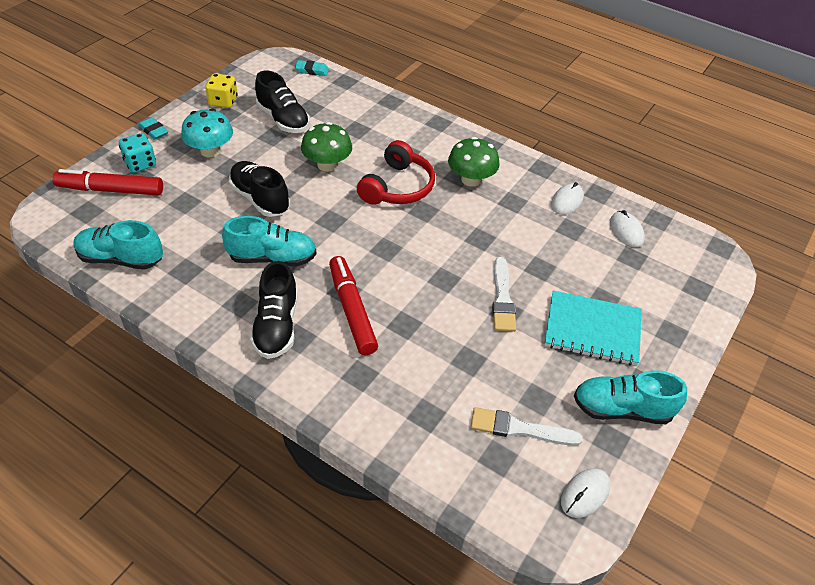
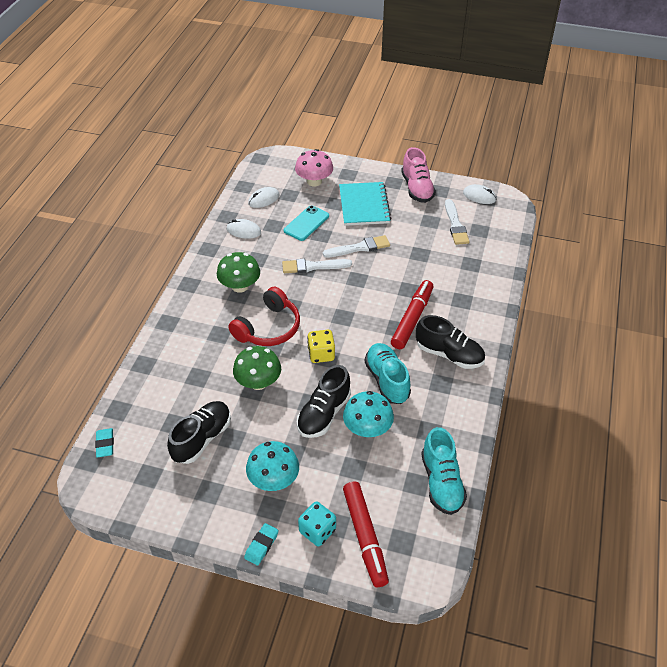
camera: 105 degrees left, 0 degrees up
(221, 224) = (367, 428): none -> turquoise mushroom
(223, 101) = (187, 504): yellow dice -> yellow dice (321, 354)
(276, 326) = (449, 354): black shoe -> black shoe turned 45 degrees clockwise
(352, 310) = (412, 319): red marker -> red marker turned 150 degrees clockwise
(397, 187) = (268, 328): red headphones -> red headphones turned 120 degrees clockwise
(482, 245) = (313, 266): none -> white brush
(567, 259) = (306, 223): none -> turquoise phone
(622, 409) = (417, 188): turquoise shoe -> pink shoe
(658, 290) = (314, 181): none -> pink mushroom

